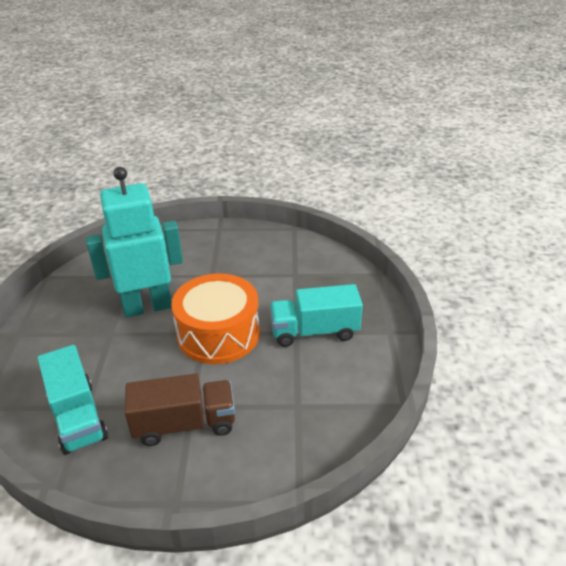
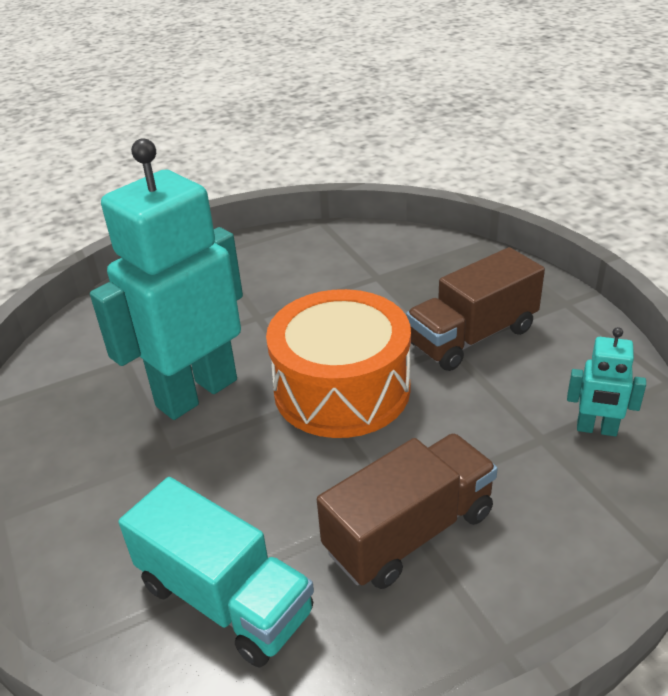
camera: 25 degrees left, 0 degrees up
(314, 331) = (472, 337): turquoise truck -> brown truck
(332, 414) = (596, 429): none -> turquoise robot

